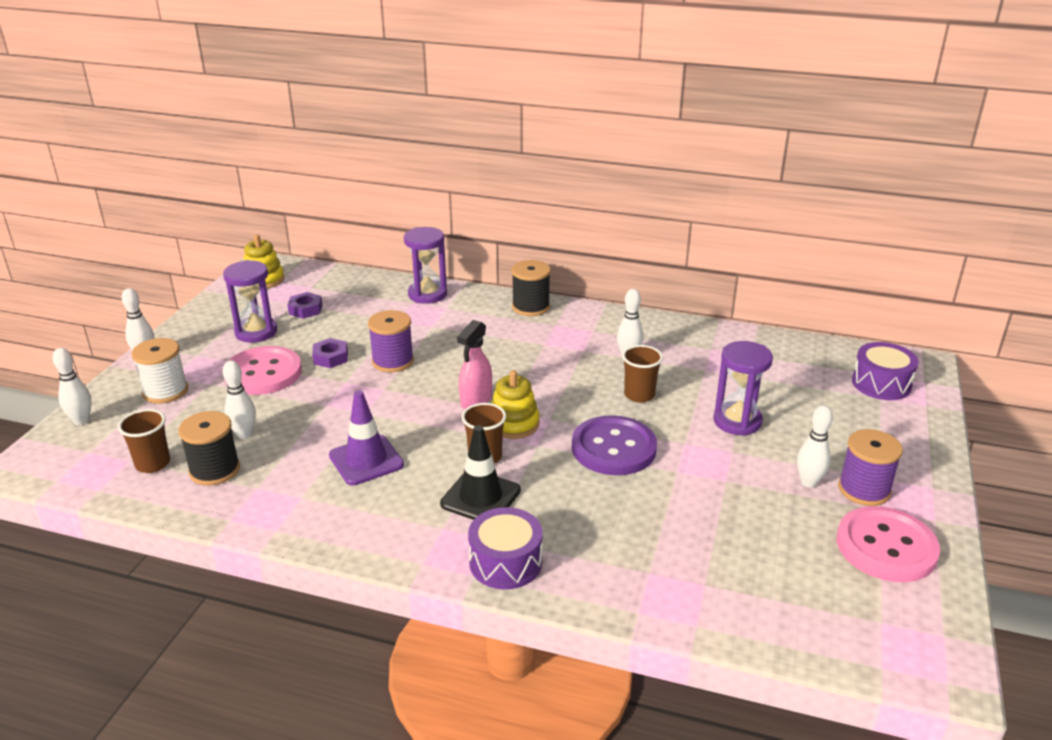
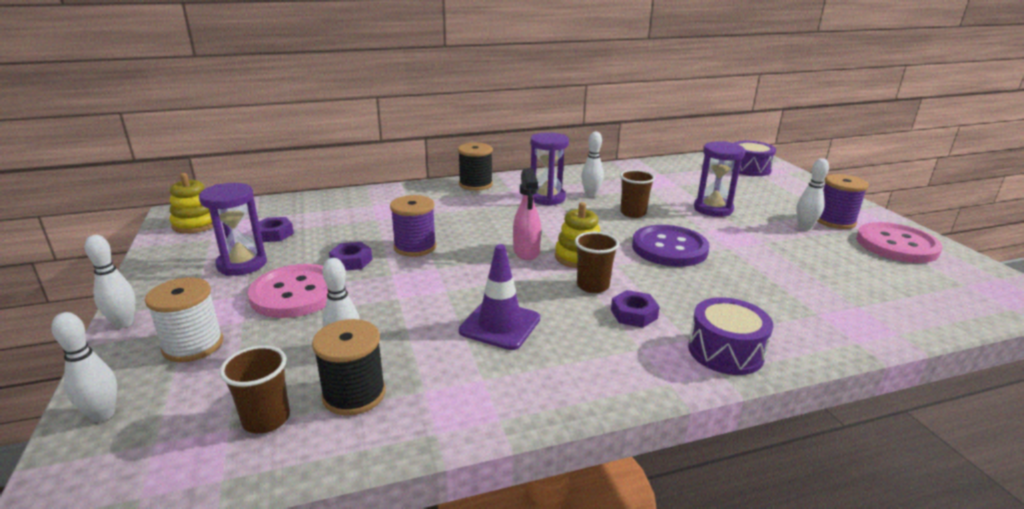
camera: 35 degrees left, 5 degrees down
(427, 294) = (379, 196): purple hourglass -> purple hourglass (547, 198)
(480, 497) = (634, 314): black traffic cone -> purple nut

